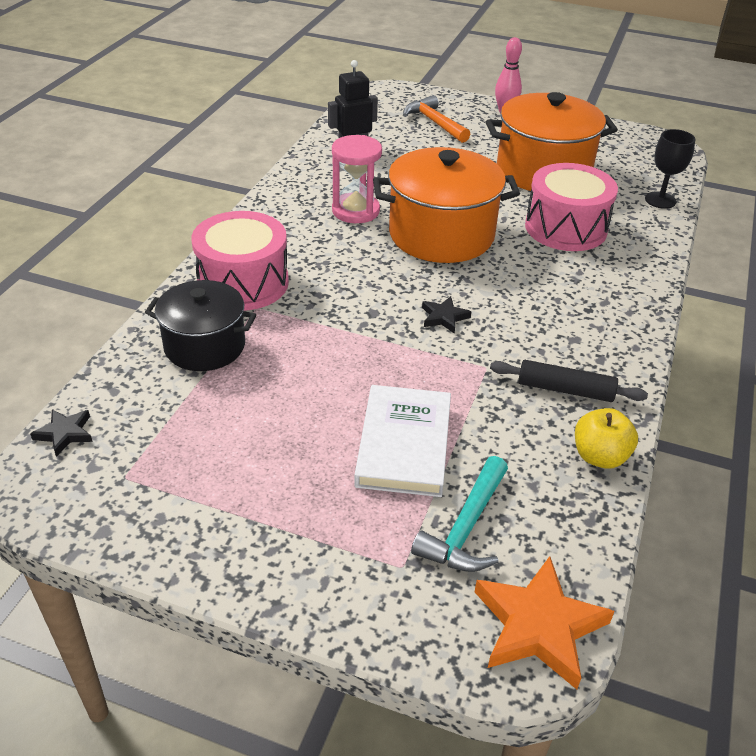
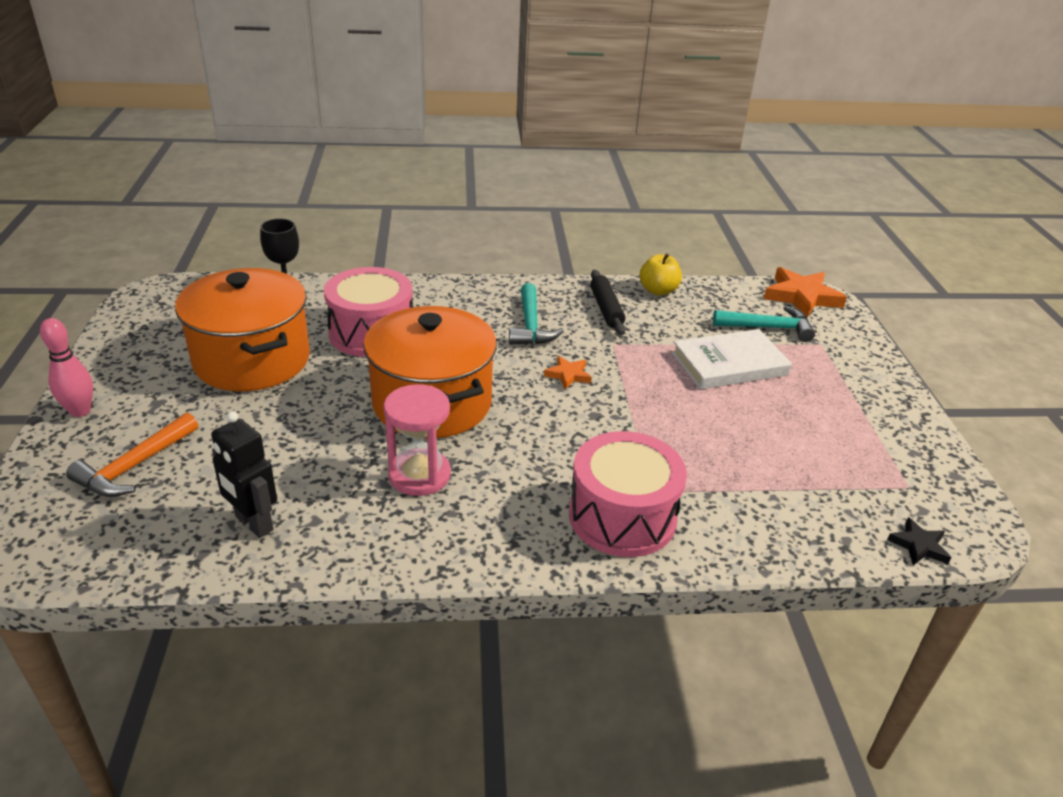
camera: 115 degrees left, 5 degrees down
(205, 346) = (736, 504): black pot -> none
(444, 317) = (568, 375): black star -> orange star
(546, 321) = (531, 325): none -> turquoise hammer

